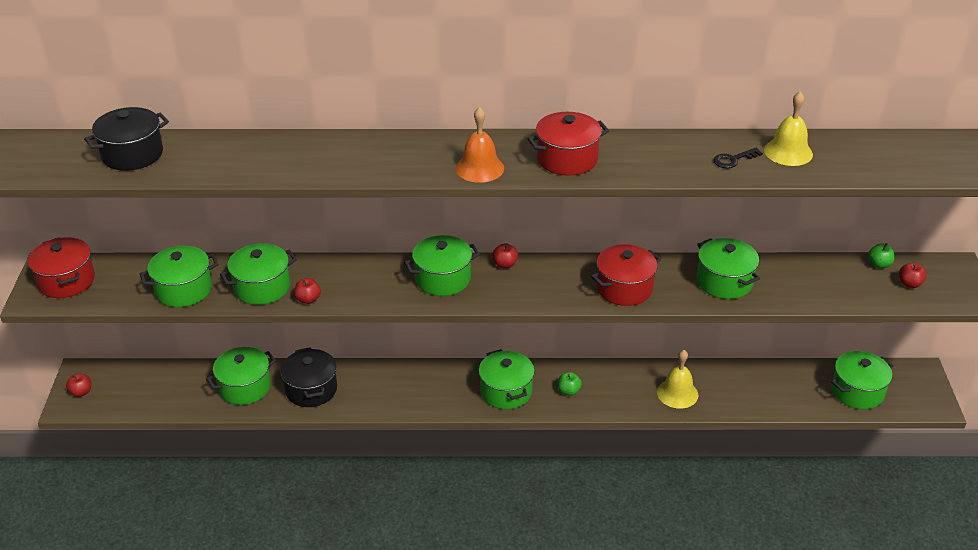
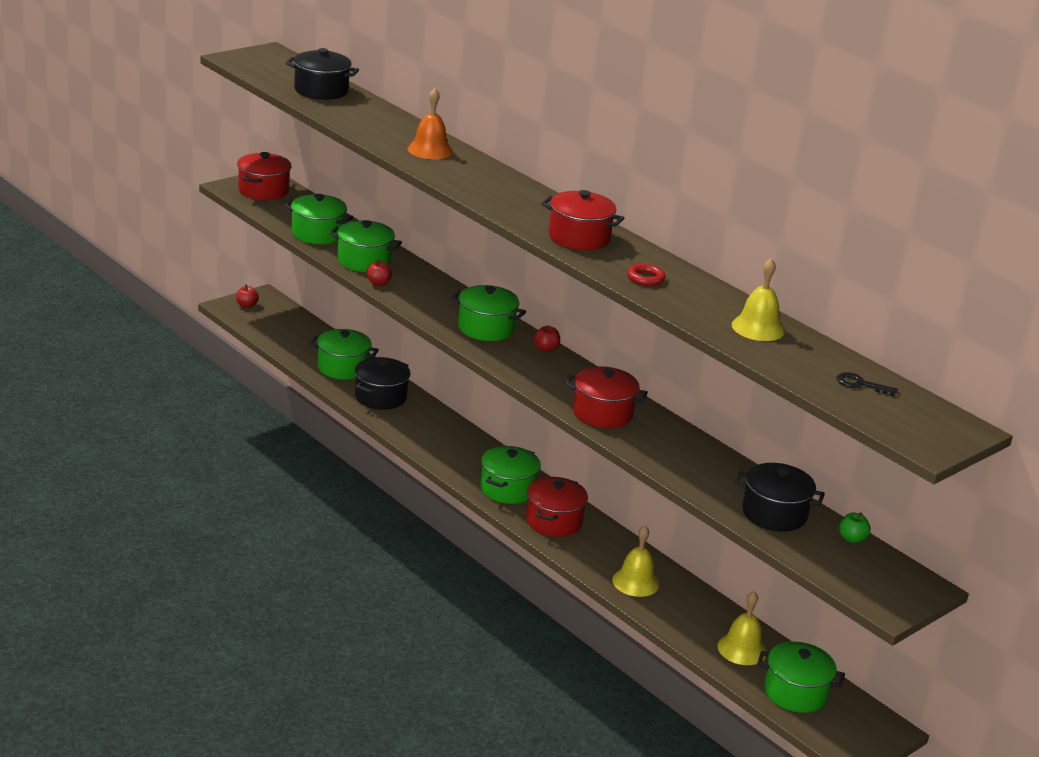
camera: 45 degrees right, 10 degrees down
(479, 168) = (508, 208): orange bell -> orange bell (430, 150)
(568, 391) = (554, 521): green apple -> red pot
(666, 162) = (645, 278): none -> red ring
(724, 282) = (690, 460): green pot -> none
(733, 160) = (701, 306): black key -> black key (861, 384)
(793, 387) = (742, 649): none -> yellow bell
(824, 282) = (774, 514): none -> black pot
(909, 284) = (850, 564): red apple -> none

